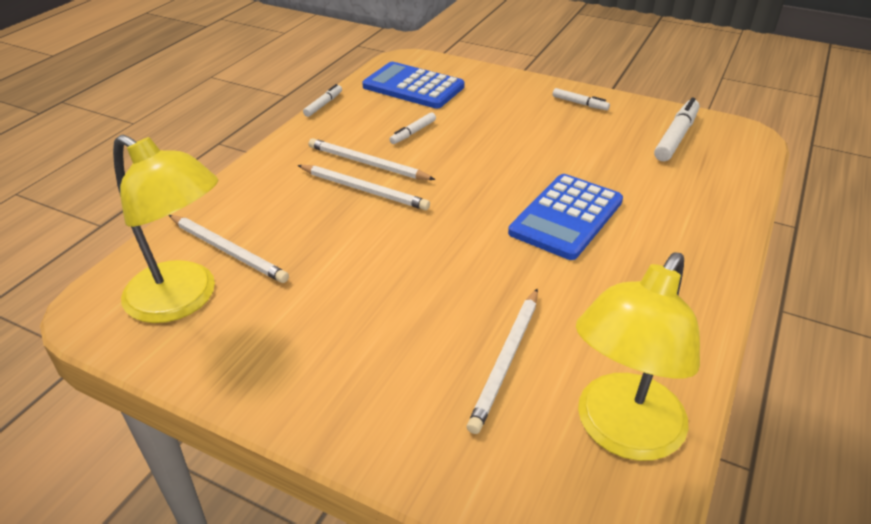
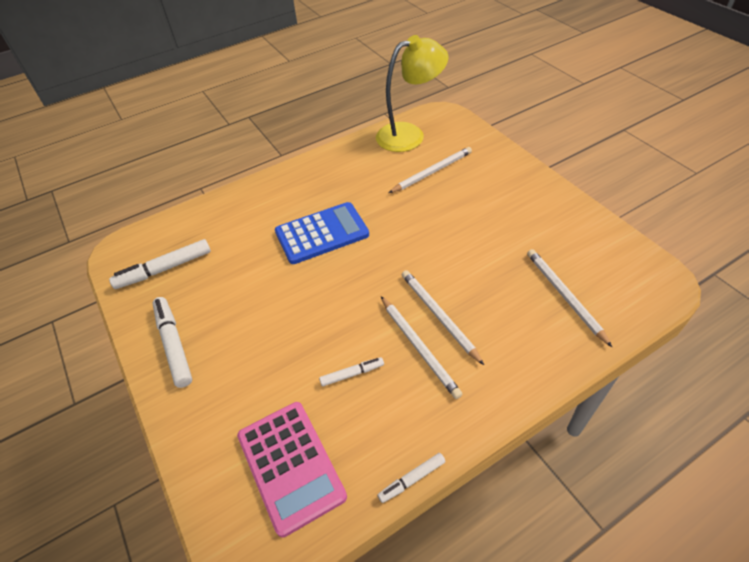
camera: 145 degrees left, 10 degrees up
(183, 300) = (600, 267): yellow lamp -> none
(413, 87) = (290, 465): blue calculator -> pink calculator
(580, 104) = (174, 344): white marker -> white marker, size x1.77

